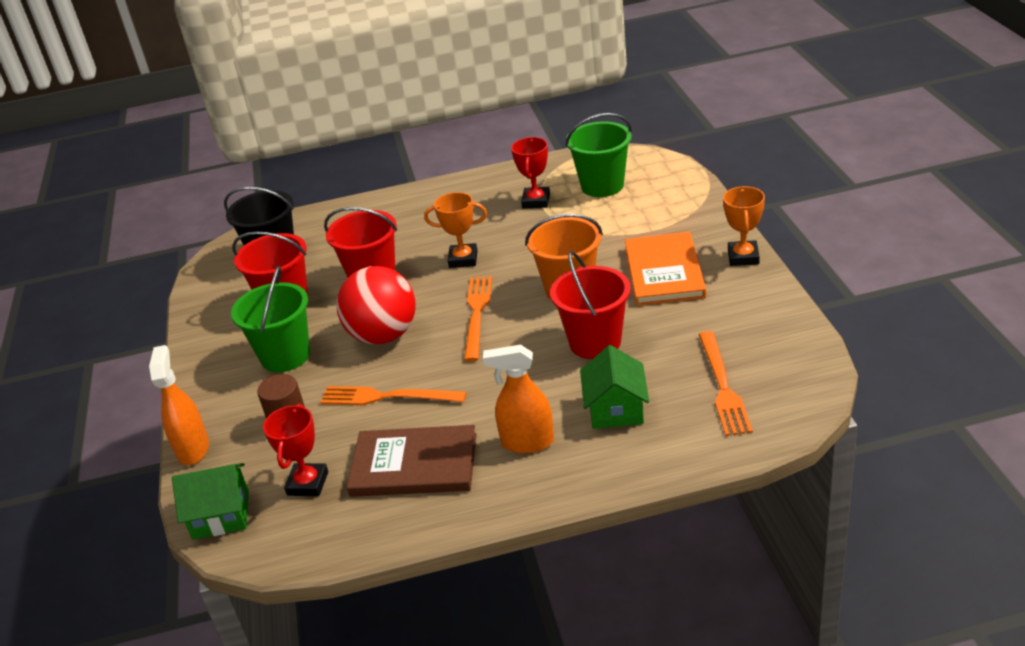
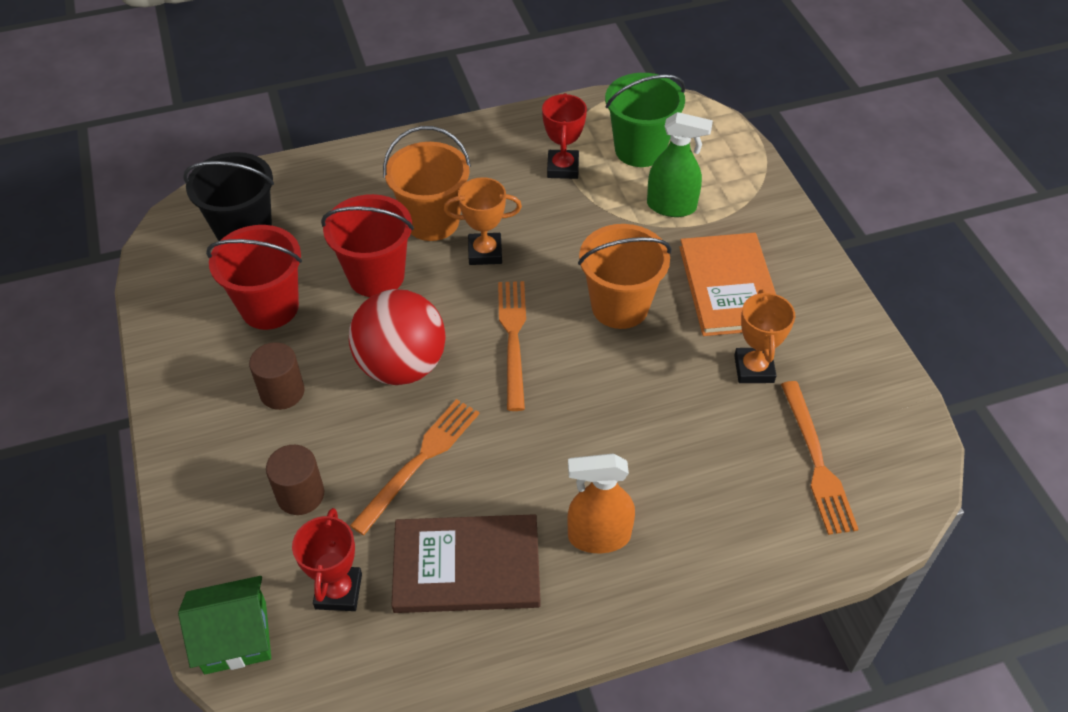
camera: 10 degrees left, 15 degrees up
(193, 449) = (184, 533): orange spray bottle -> none
(285, 356) = (282, 392): green bucket -> brown cylinder
(387, 397) = (419, 461): orange fork -> orange fork turned 120 degrees clockwise
(423, 241) = (432, 221): none -> orange bucket
(595, 342) = (660, 389): red bucket -> none
(616, 409) = (697, 490): green house -> none
(623, 221) = (671, 206): none -> green spray bottle
(743, 257) = (818, 270): orange trophy -> orange trophy (754, 369)

